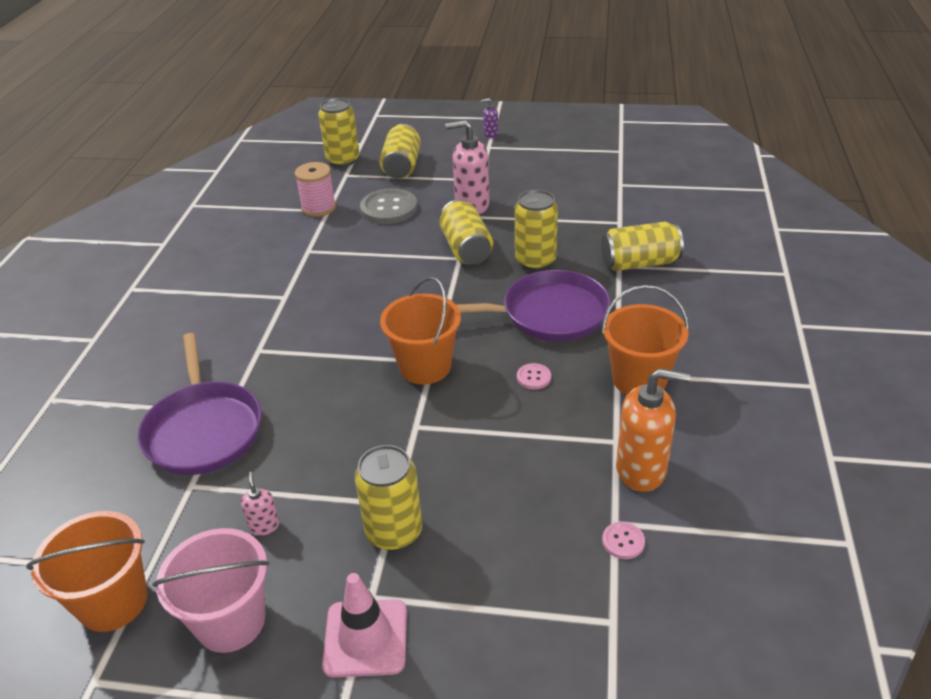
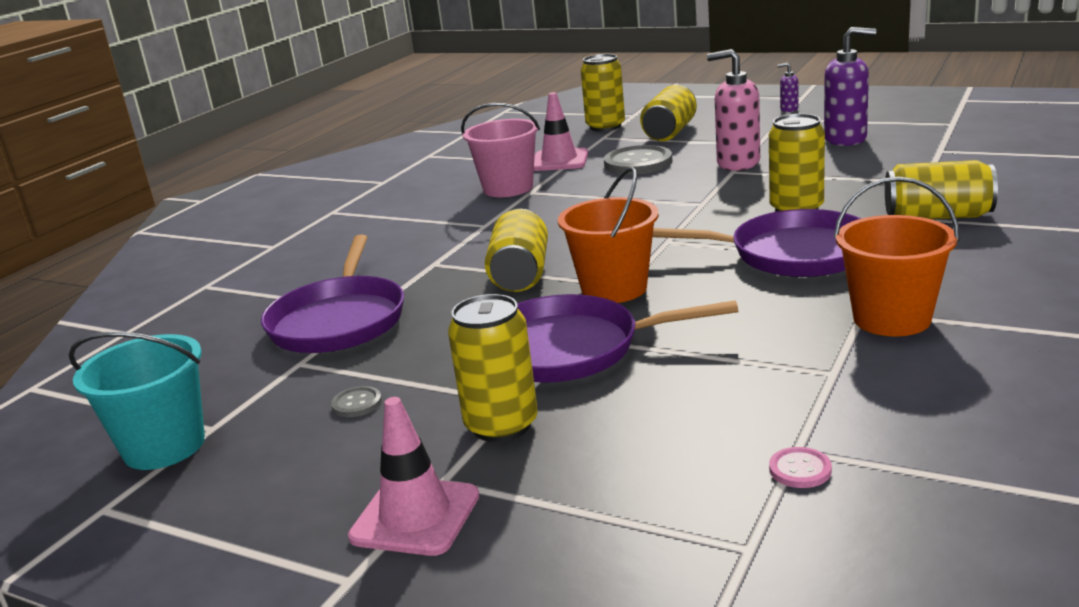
camera: 20 degrees right, 15 degrees down
(113, 602) = (164, 446): orange bucket -> turquoise bucket
(231, 621) = (273, 479): pink bucket -> pink bucket (508, 188)
(264, 526) = (357, 404): pink soap dispenser -> grey button
(319, 208) = (559, 161): pink spool -> pink traffic cone
(415, 440) = (569, 349): none -> purple pan
(466, 248) = (714, 196): yellow can -> yellow can (520, 274)
(533, 377) = (747, 307): pink button -> none
(547, 172) = (845, 139): none -> purple soap dispenser
(641, 470) = (858, 403): orange soap dispenser -> none

